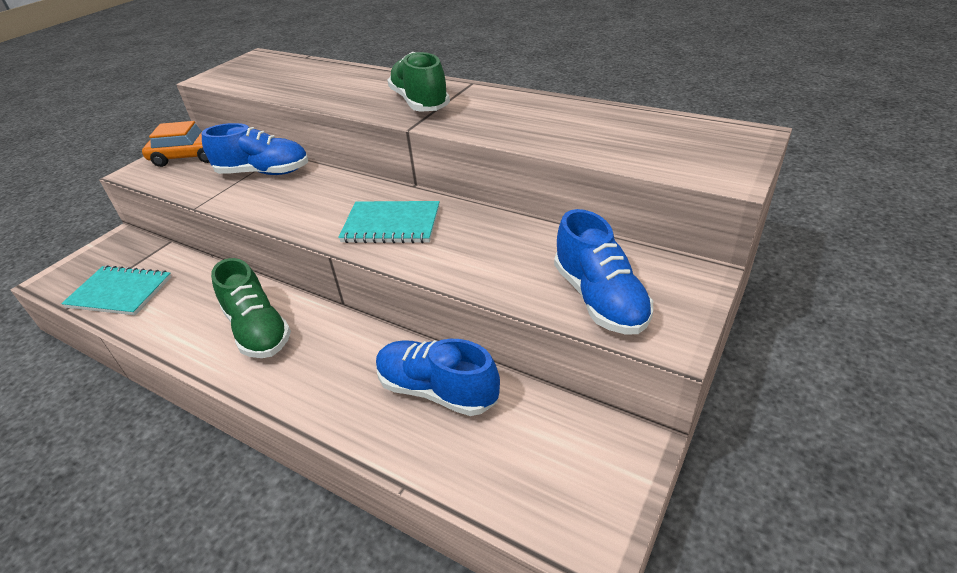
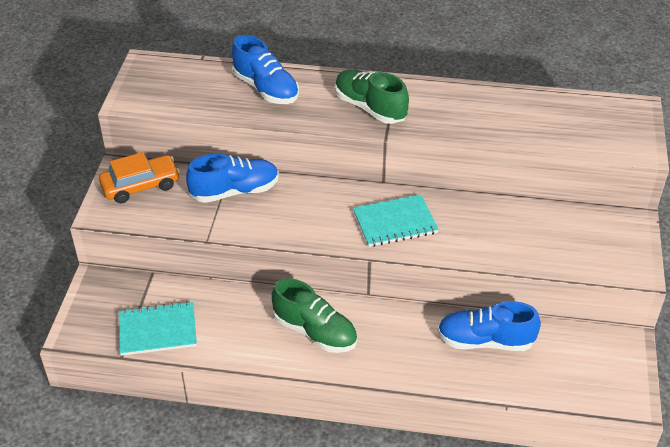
camera: 25 degrees left, 5 degrees up
(599, 299) = (581, 252): blue shoe -> blue shoe (266, 89)

